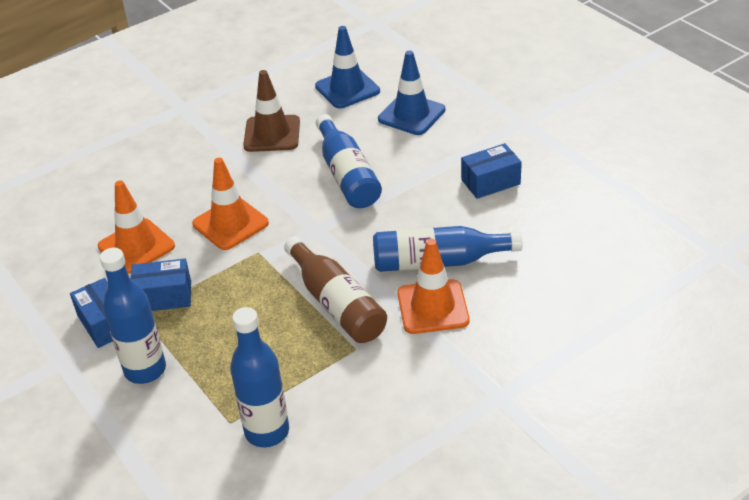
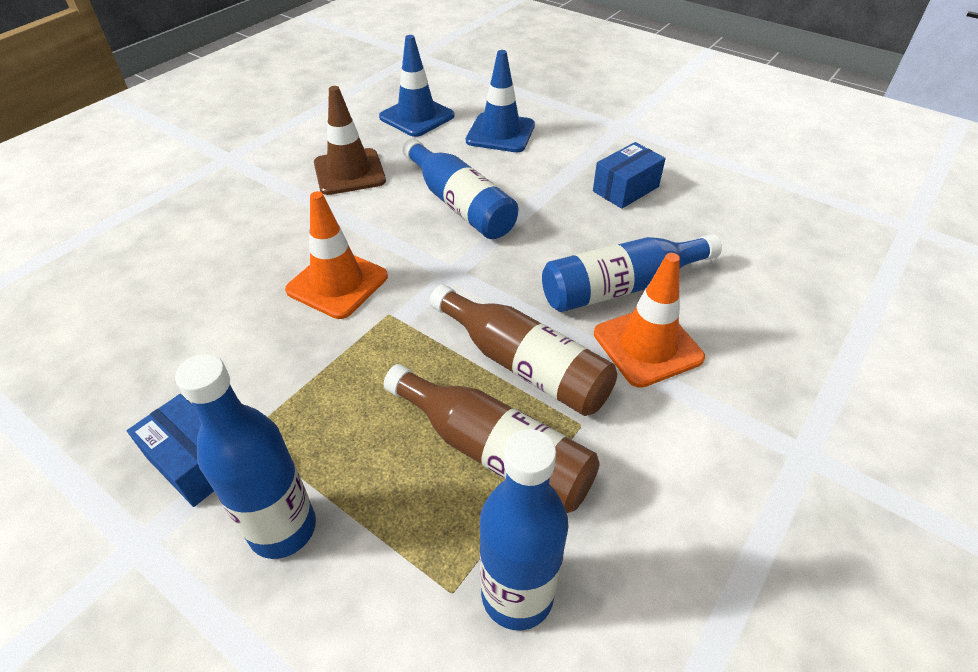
camera: 20 degrees left, 5 degrees up
(136, 246) = (214, 335): orange traffic cone -> none
(164, 296) = (276, 401): blue box -> none
(290, 354) = (494, 452): none -> brown bottle

